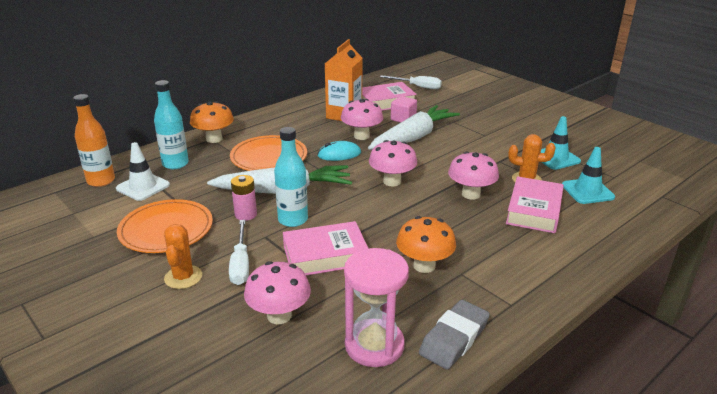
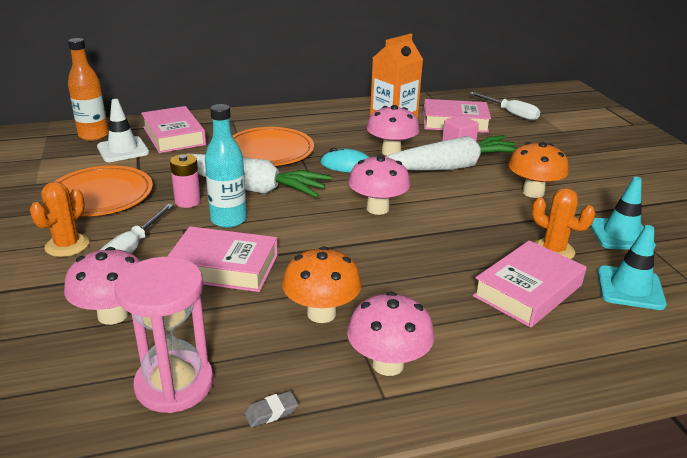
camera: 25 degrees right, 0 degrees up
(175, 164) = (173, 136): turquoise bottle -> pink book
(214, 139) = (234, 121): orange mushroom -> orange mushroom (533, 192)
(454, 339) = (271, 412): grey eraser -> grey eraser, size x0.46
(471, 194) = (460, 248): pink mushroom -> pink mushroom (388, 364)

